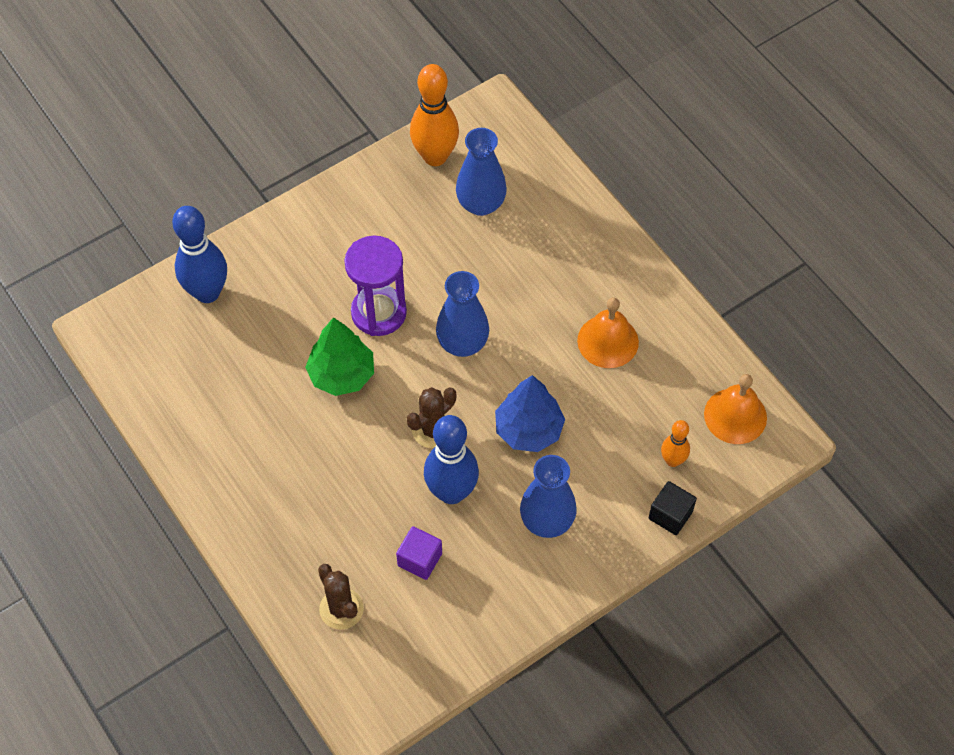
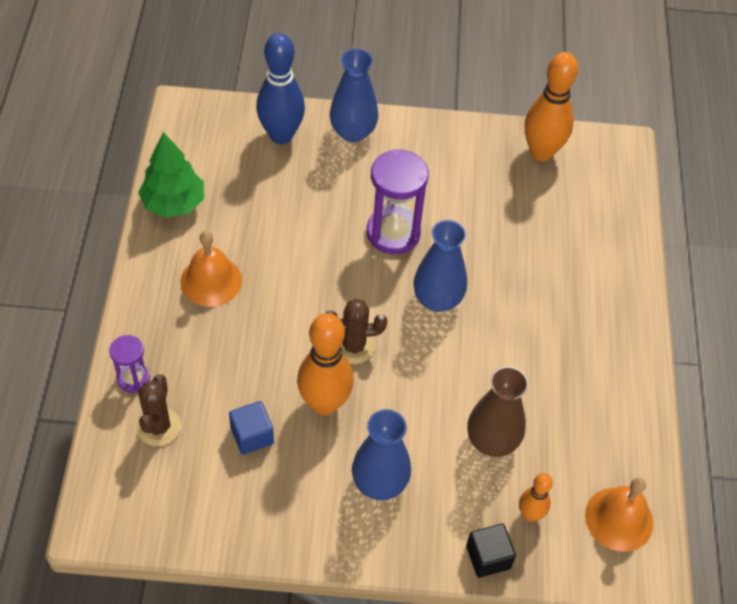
camera: 35 degrees right, 5 degrees down
(284, 587) = (133, 379): none -> purple hourglass
(341, 375) = (323, 257): green tree -> green tree (173, 203)
(420, 559) = (252, 435): purple cube -> blue cube
(451, 492) = (324, 403): blue bowling pin -> orange bowling pin
(481, 204) = (547, 208): blue vase -> blue vase (353, 132)
(529, 430) = (430, 401): blue tree -> none
(599, 426) = (492, 441): none -> brown vase
(608, 341) = (559, 380): orange bell -> orange bell (211, 281)

